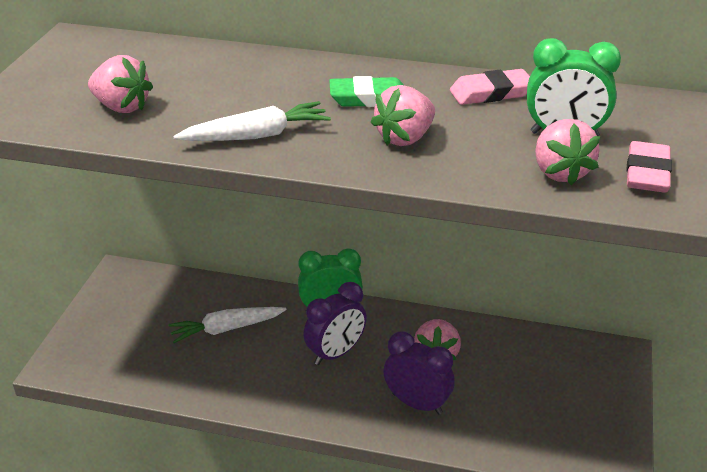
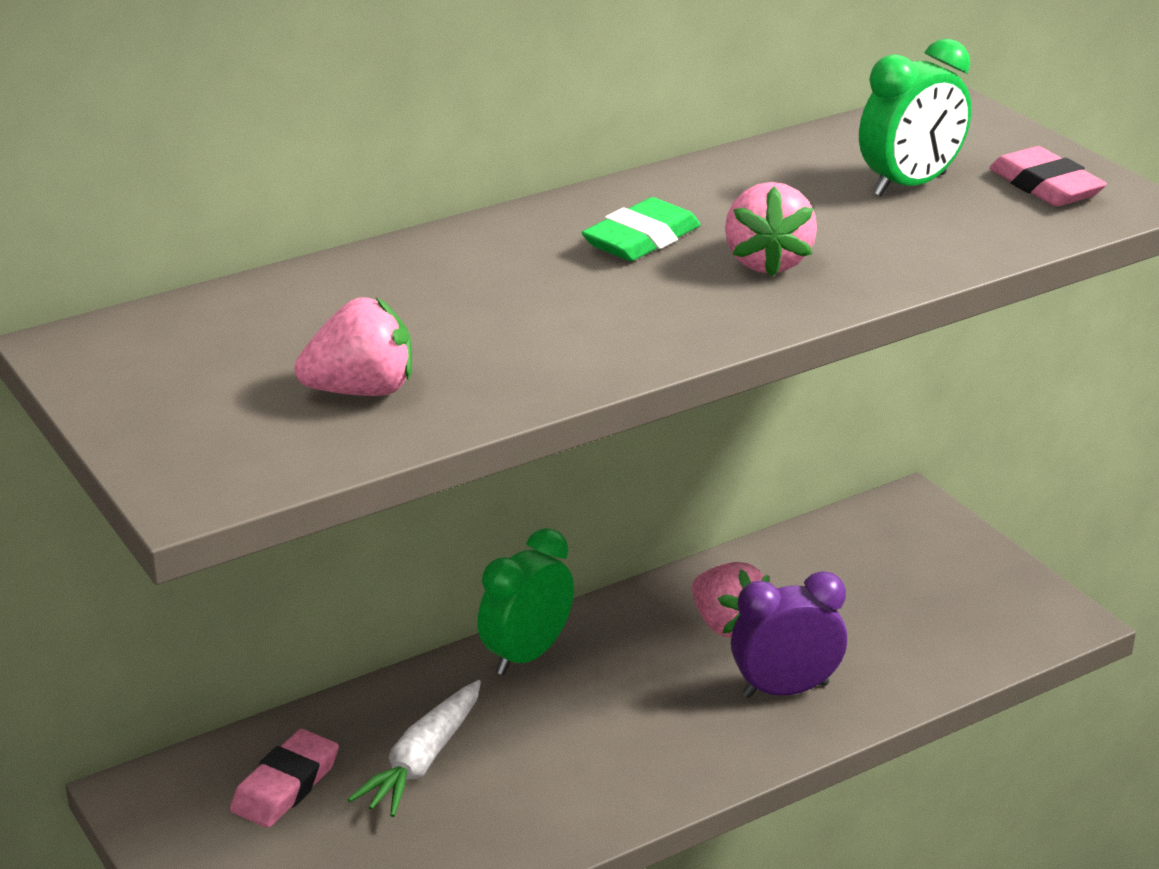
camera: 45 degrees left, 5 degrees down
(257, 135) = (604, 338): white carrot -> none
(335, 353) = (610, 698): purple clock -> none
(491, 93) = (756, 174): pink eraser -> pink eraser (285, 785)
(560, 172) = (975, 222): pink strawberry -> none

